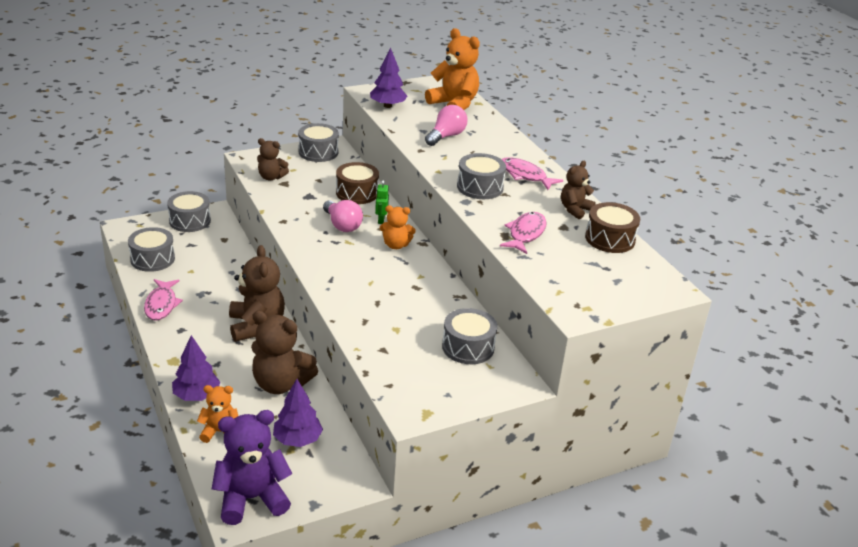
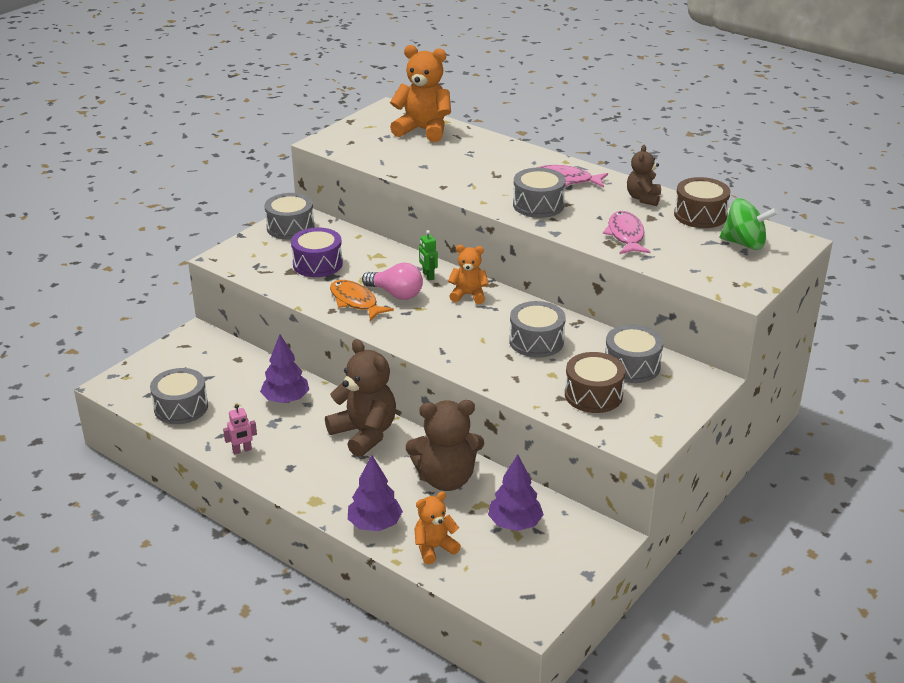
camera: 25 degrees left, 0 degrees up
(161, 305) = (242, 450): pink fish -> pink robot
(190, 221) = (179, 353): grey drum -> grey drum (536, 341)
(251, 498) = (527, 594): purple teddy bear -> none
(271, 177) = (269, 269): brown teddy bear -> none
(306, 221) = (355, 302): none -> orange fish
(309, 184) = (317, 264): none -> purple drum
(357, 193) = (375, 256): brown drum -> brown drum (593, 395)
(387, 106) = (360, 151): purple tree -> purple tree (286, 399)
(396, 245) = (468, 295): orange teddy bear -> orange teddy bear turned 150 degrees counterclockwise
(446, 136) = (452, 165): pink light bulb -> none
(623, 275) = (744, 244): none -> green spinning top

